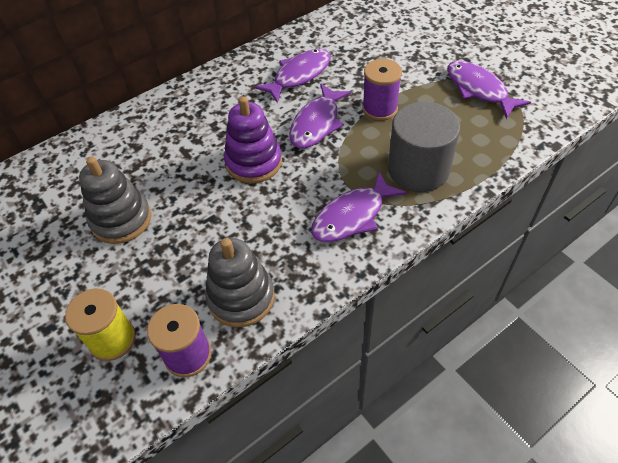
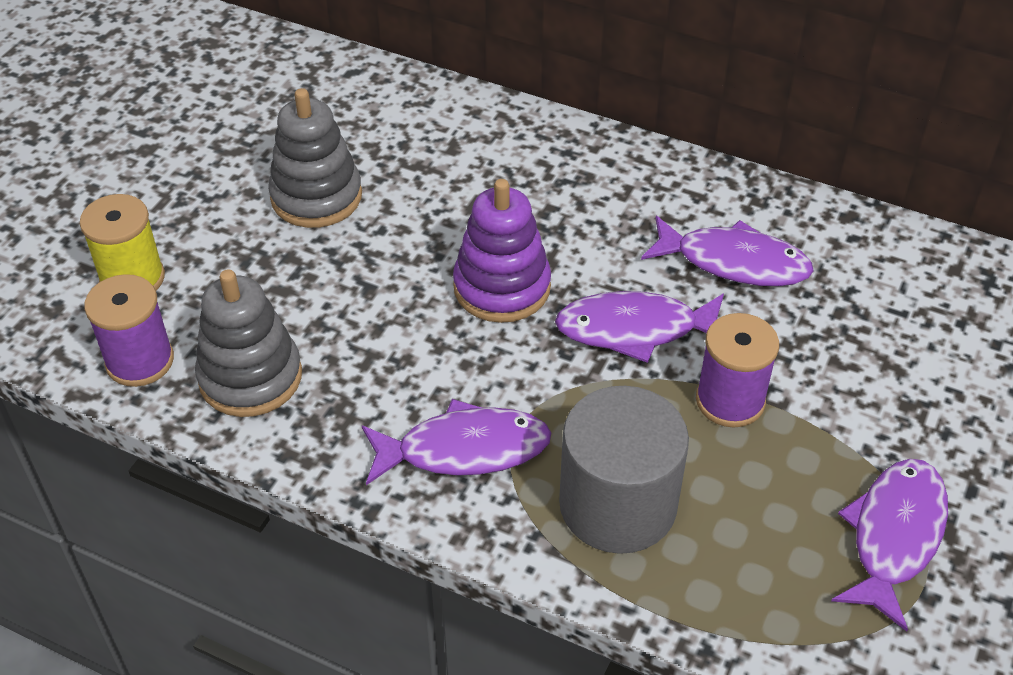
camera: 60 degrees right, 5 degrees down
(352, 216) = (464, 450): purple fish -> purple fish turned 150 degrees clockwise

